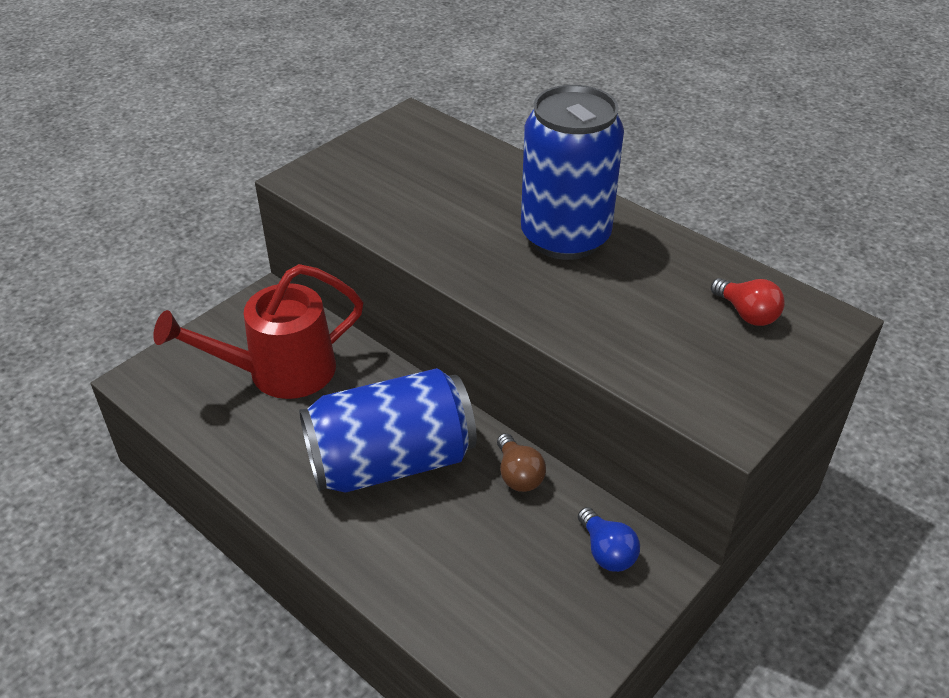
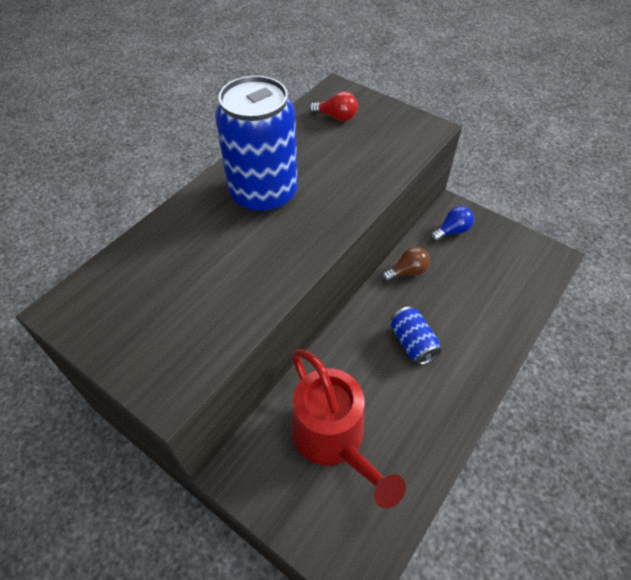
camera: 95 degrees left, 10 degrees up
(391, 462) = (412, 343): blue can -> blue can, size x0.47
(746, 314) = (336, 117): red light bulb -> red light bulb turned 60 degrees clockwise

